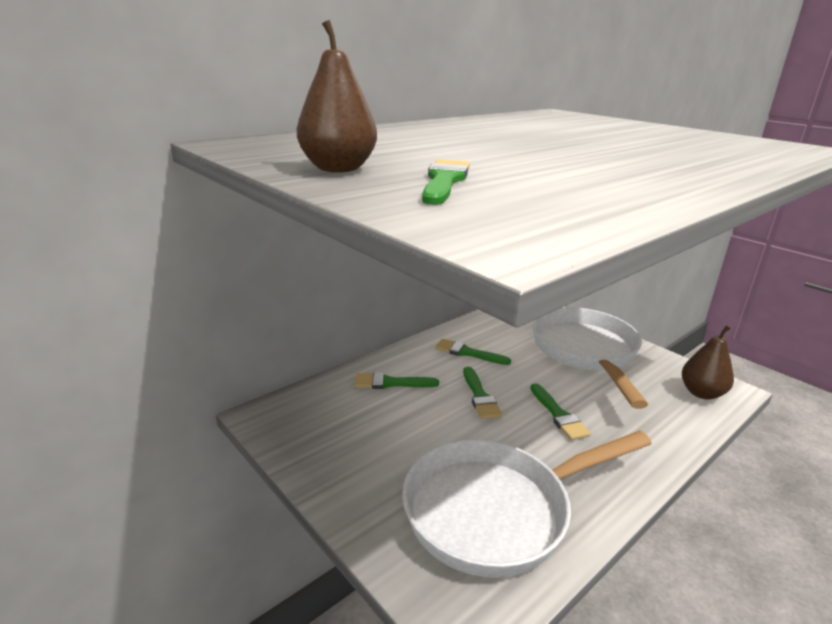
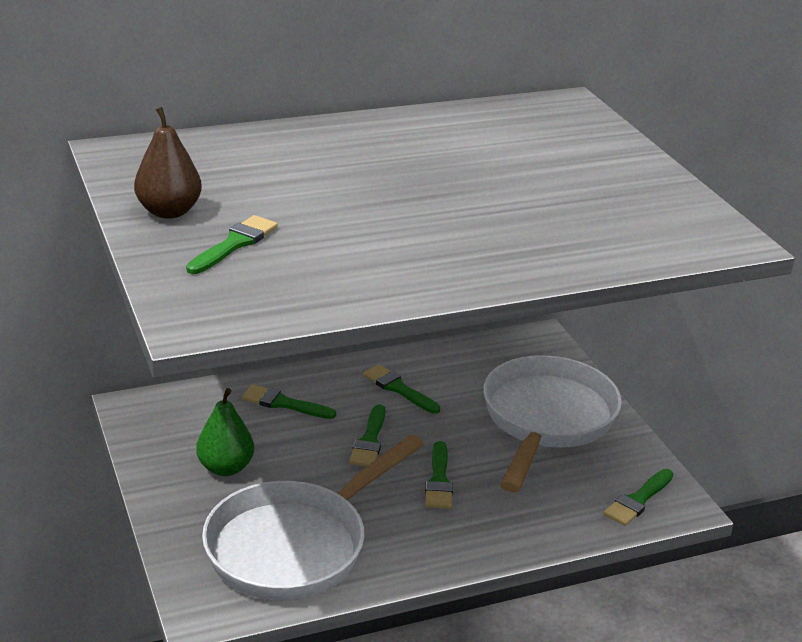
camera: 20 degrees right, 5 degrees up
(380, 451) = (225, 468): none -> green pear
(497, 511) = (295, 545): white pan -> white pan turned 45 degrees counterclockwise
(701, 393) = (638, 500): brown pear -> green brush

